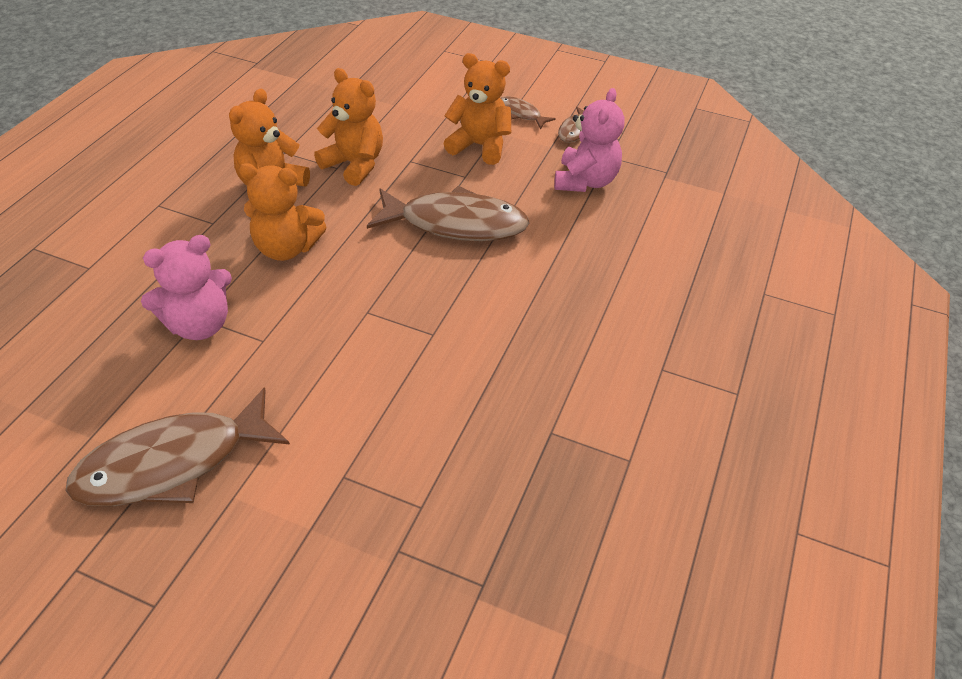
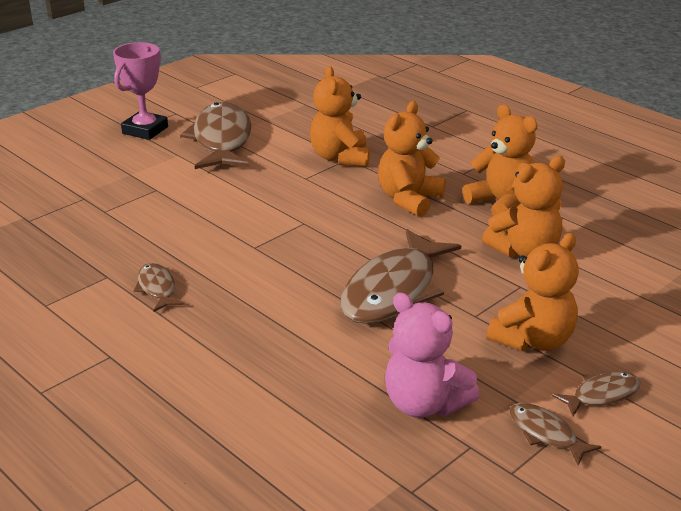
camera: 115 degrees right, 15 degrees down
(155, 582) = (145, 130): none -> pink trophy
(199, 325) = (340, 157): pink teddy bear -> orange teddy bear
(547, 380) = (157, 288): none -> brown fish

